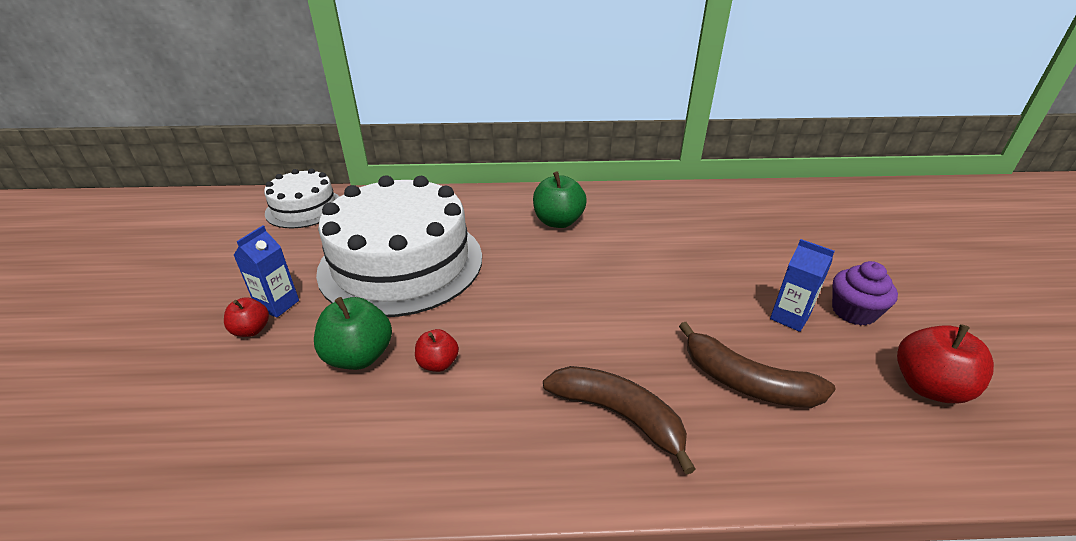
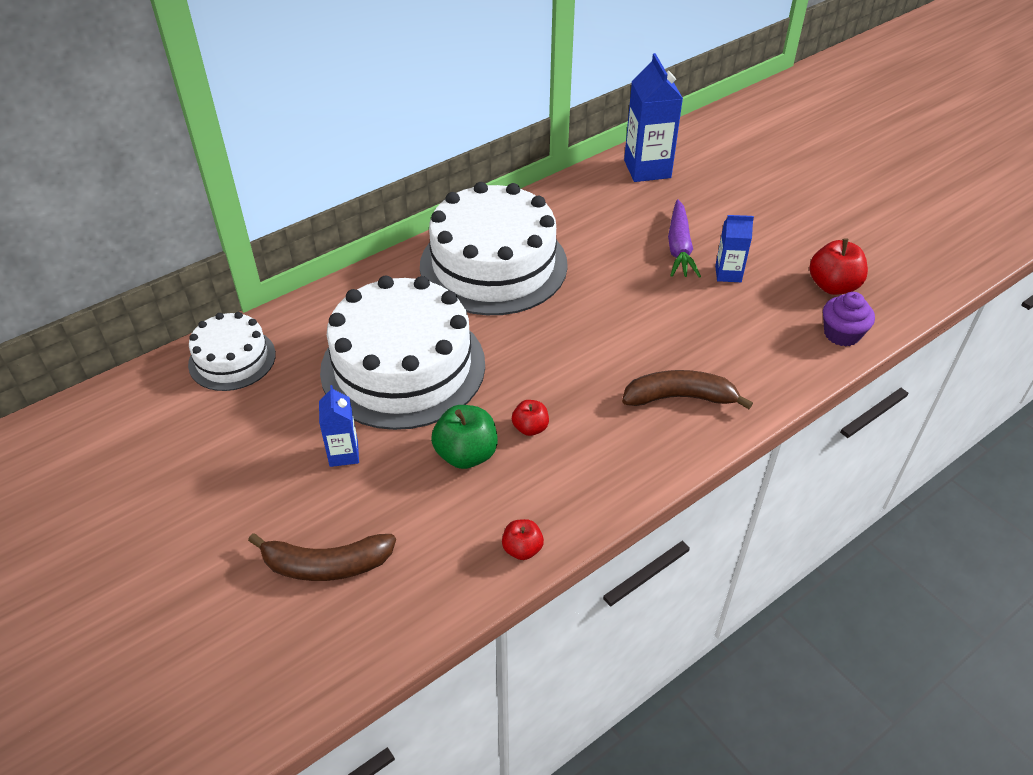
camera: 35 degrees left, 10 degrees up
(251, 330) = (351, 483): red apple -> red apple (522, 549)
(558, 221) = (493, 265): green apple -> white cake
(746, 382) = (735, 336): brown banana -> brown banana (326, 565)
(752, 273) = (679, 247): none -> purple carrot
(774, 202) = (647, 169): none -> blue carton
(853, 312) = (763, 250): purple cupcake -> purple cupcake (841, 334)

